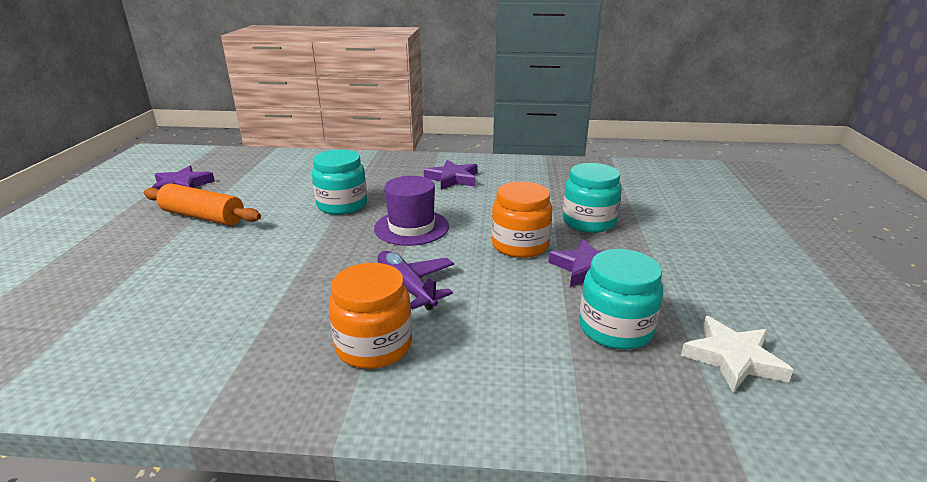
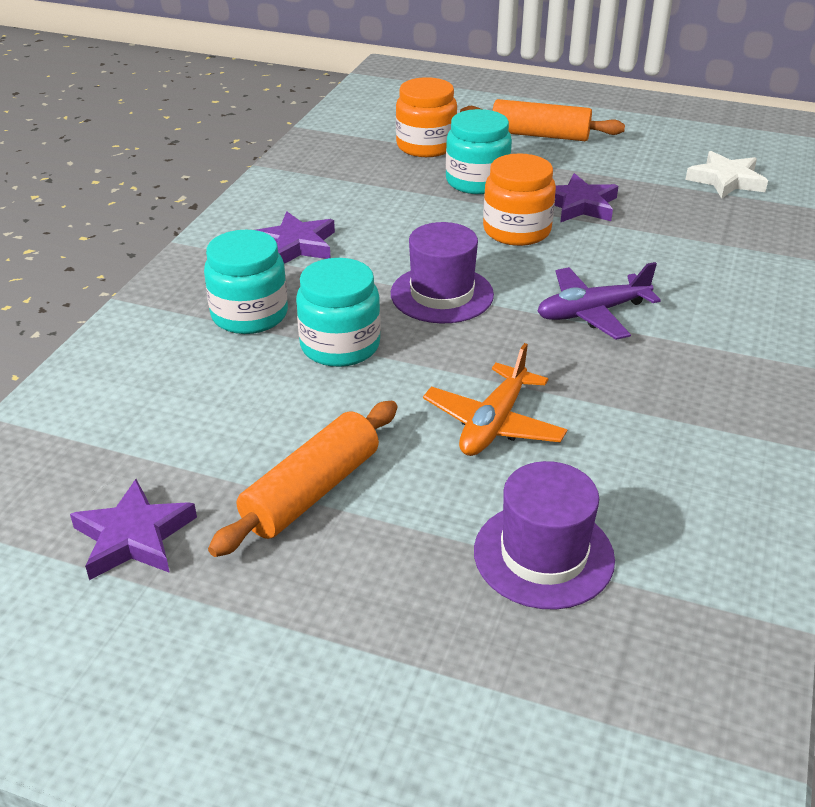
camera: 75 degrees left, 10 degrees up
(117, 290) = (543, 555): none -> purple hat
(257, 261) = (494, 424): none -> orange plane
(374, 346) = (696, 341): orange jar -> orange jar (426, 146)
(615, 328) = (682, 215): turquoise jar -> turquoise jar (249, 315)
(706, 239) = (540, 135): none -> orange rolling pin

